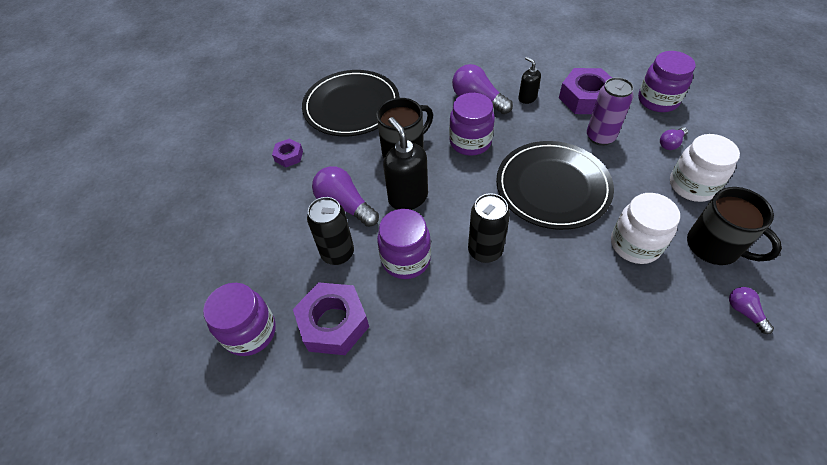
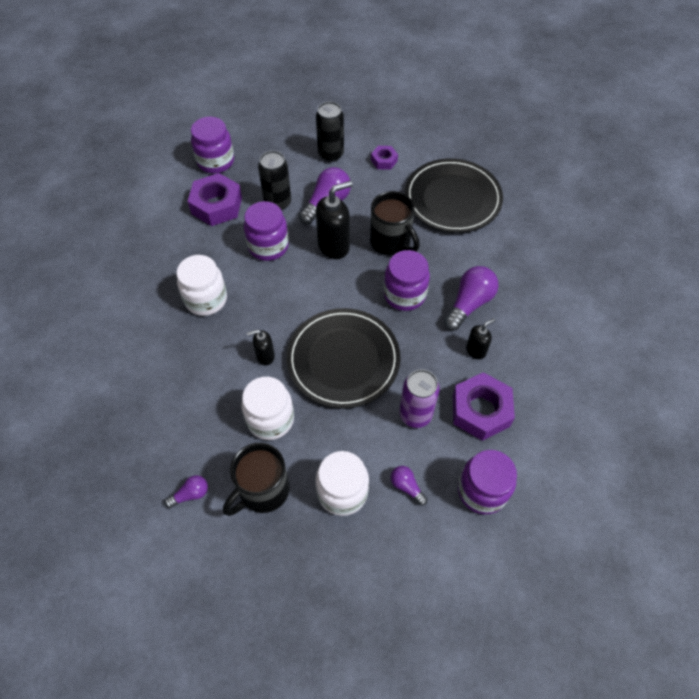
camera: 85 degrees right, 5 degrees up
(485, 251) = (272, 300): black can -> black can (331, 154)
(488, 321) = (206, 299): none -> white jar
(560, 254) = (265, 356): none -> black soap dispenser

